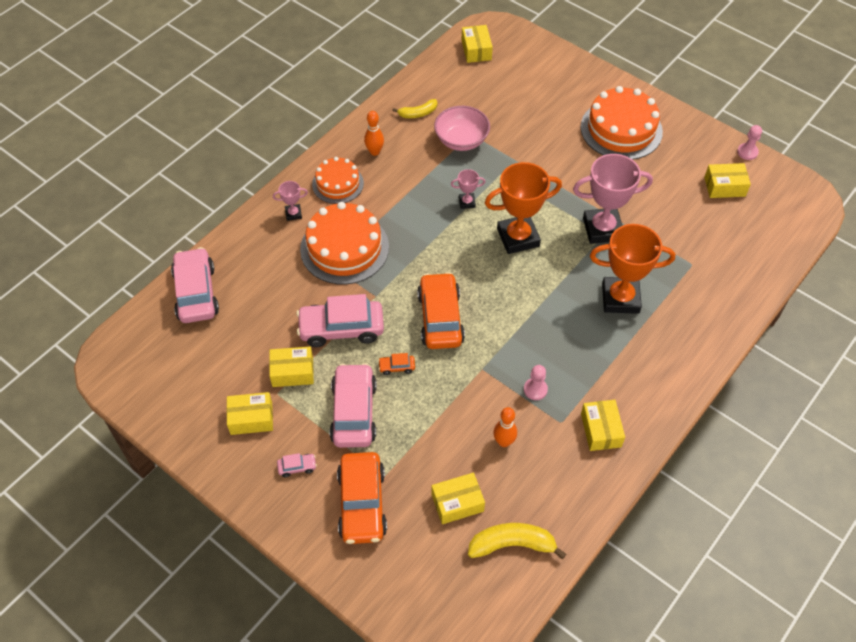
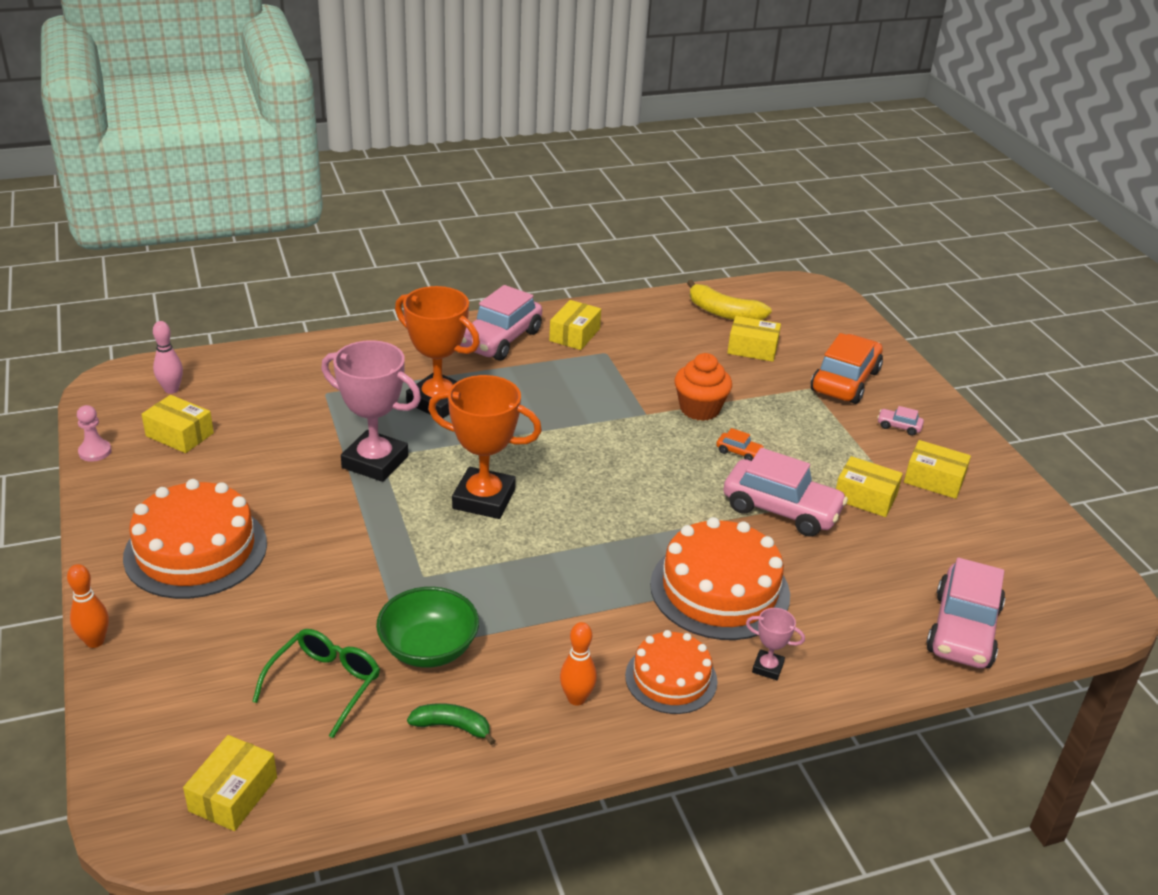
camera: 150 degrees left, 20 degrees down
(353, 412) = (813, 439): pink car -> pink car (500, 340)
(418, 113) = (452, 727): yellow banana -> green banana
(440, 318) = (654, 469): orange car -> none
(450, 397) = (699, 409): none -> orange cupcake
(461, 140) = (428, 648): pink bowl -> green bowl
(467, 202) = (506, 565): pink trophy -> none
(488, 103) = (325, 684): none -> green glasses
(504, 442) = (674, 363): orange bowling pin -> orange bowling pin (95, 641)
(535, 389) = (607, 380): pink pawn -> none
(776, 214) = (171, 389): none -> pink bowling pin

